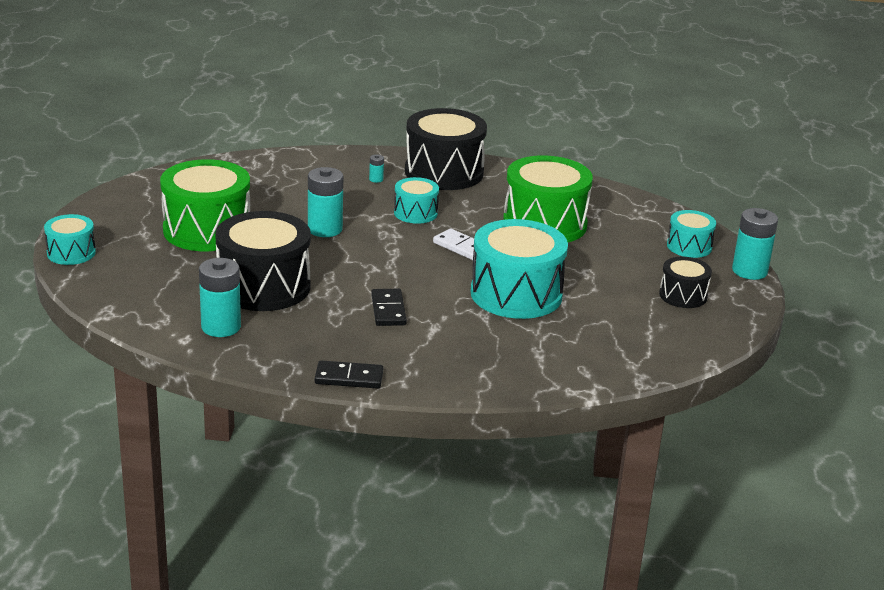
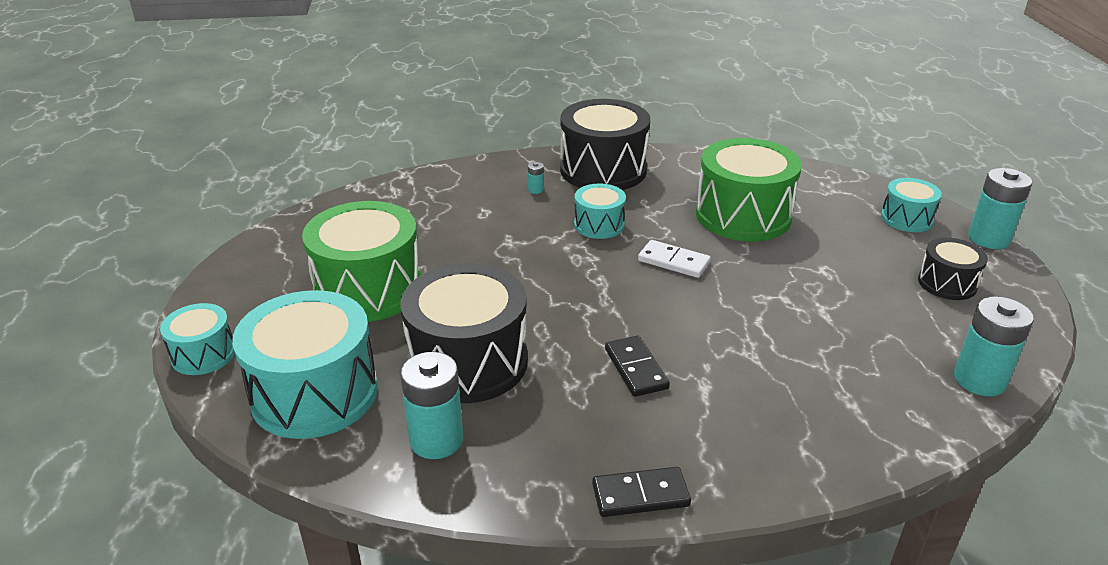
camera: 10 degrees left, 5 degrees up
(325, 229) = (508, 264): turquoise battery -> turquoise battery (979, 380)
(516, 294) = (769, 316): turquoise drum -> turquoise drum (314, 393)

